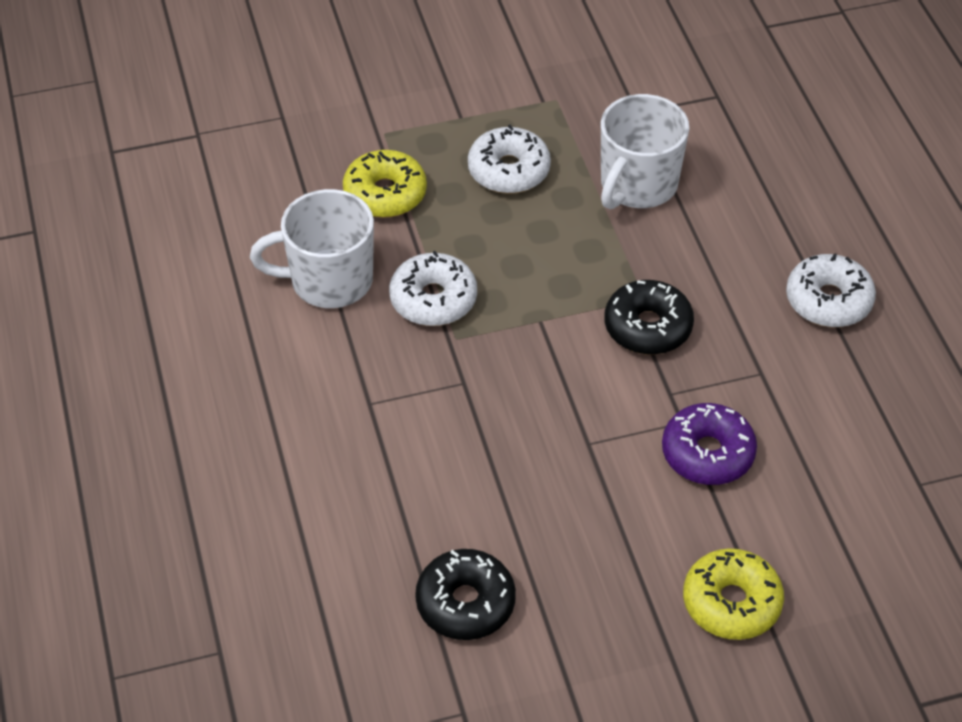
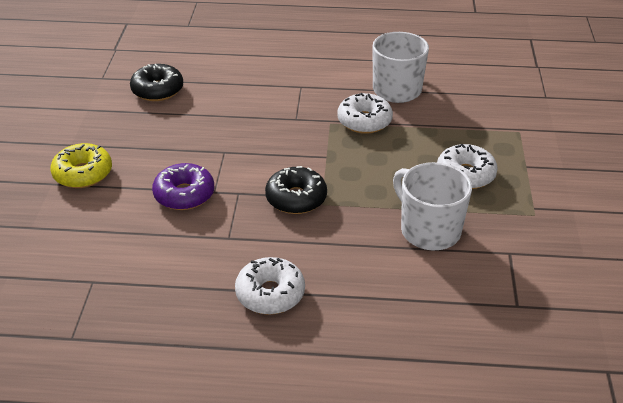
camera: 110 degrees right, 10 degrees down
(385, 194) = (461, 121): yellow donut -> none

